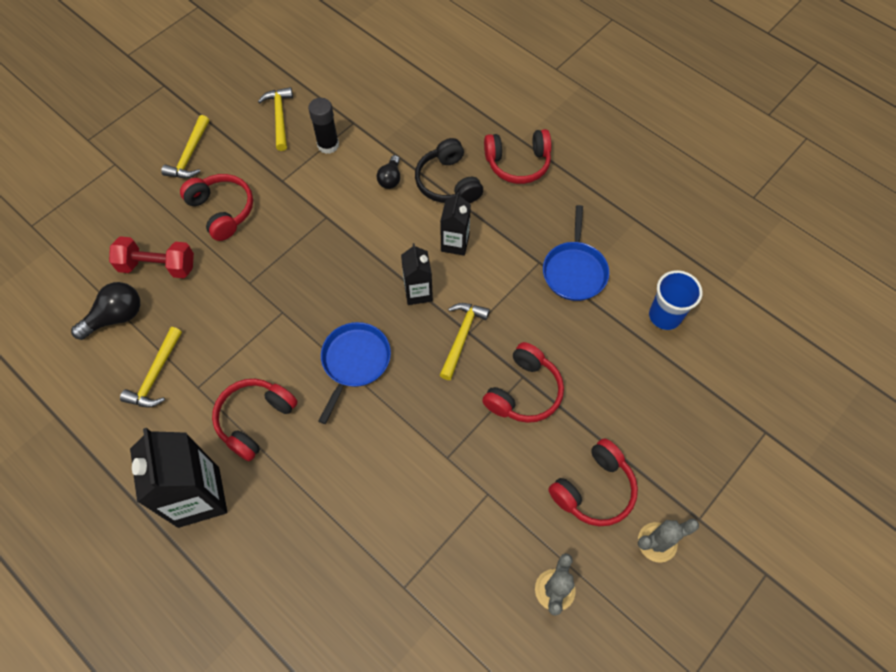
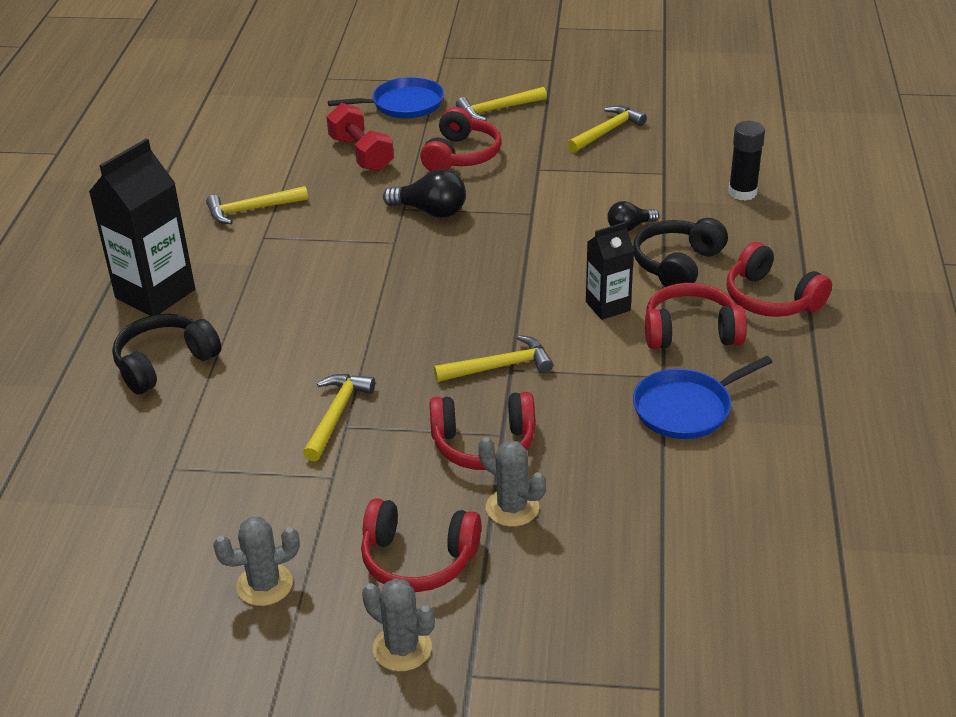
camera: 55 degrees right, 25 degrees down
(116, 317) = (286, 161): black light bulb -> black light bulb (430, 211)
(255, 420) = (263, 285): red headphones -> red headphones (691, 332)
(287, 533) = (164, 363): none -> black headphones
(328, 145) = (615, 172): black glue stick -> black glue stick (742, 192)
(354, 362) = (389, 312): blue pan -> blue pan (403, 104)
(418, 292) = (517, 311): black carton -> none
(432, 456) = (337, 415): none -> yellow hammer
(588, 412) = (512, 508): none -> grey cactus
(665, 316) = (719, 512): blue cup -> none

